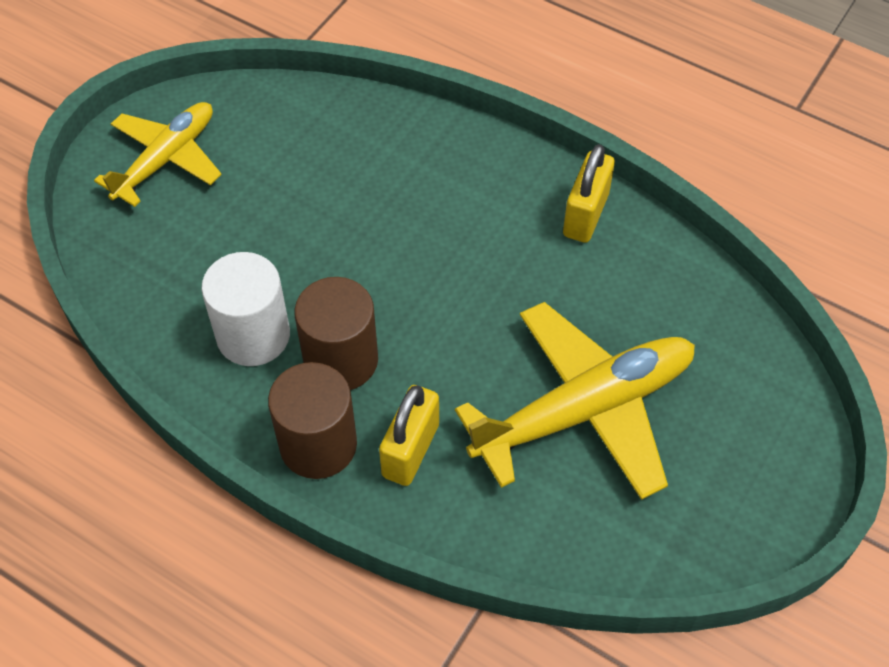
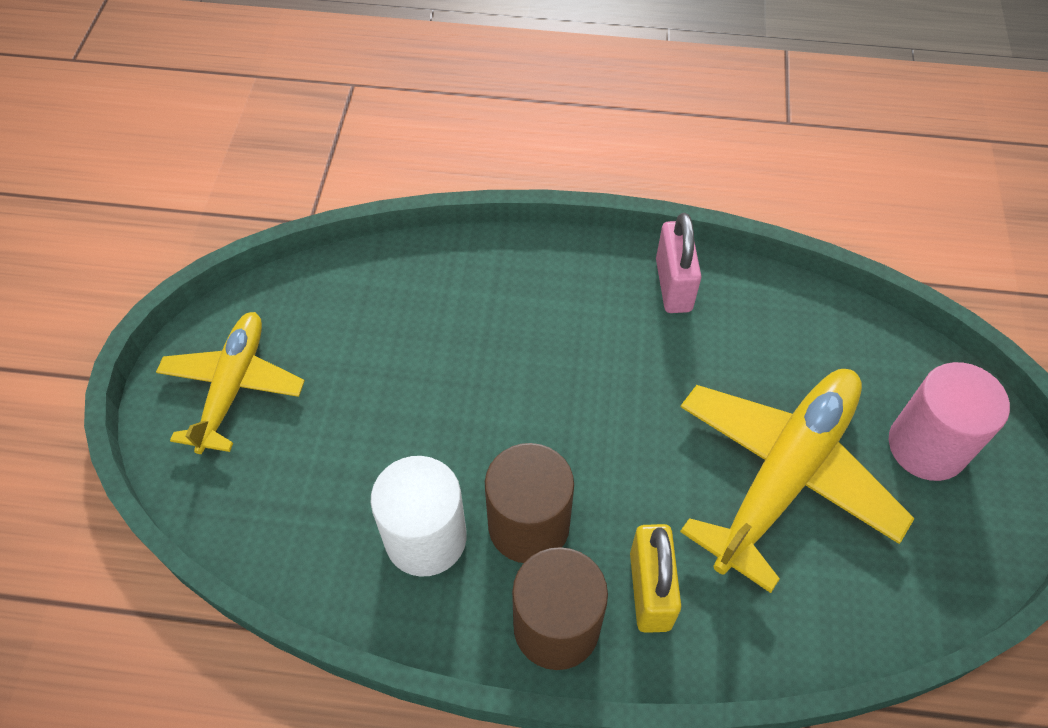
camera: 25 degrees left, 0 degrees up
(585, 215) = (673, 285): yellow padlock -> pink padlock
(732, 439) = (926, 446): none -> pink cylinder

